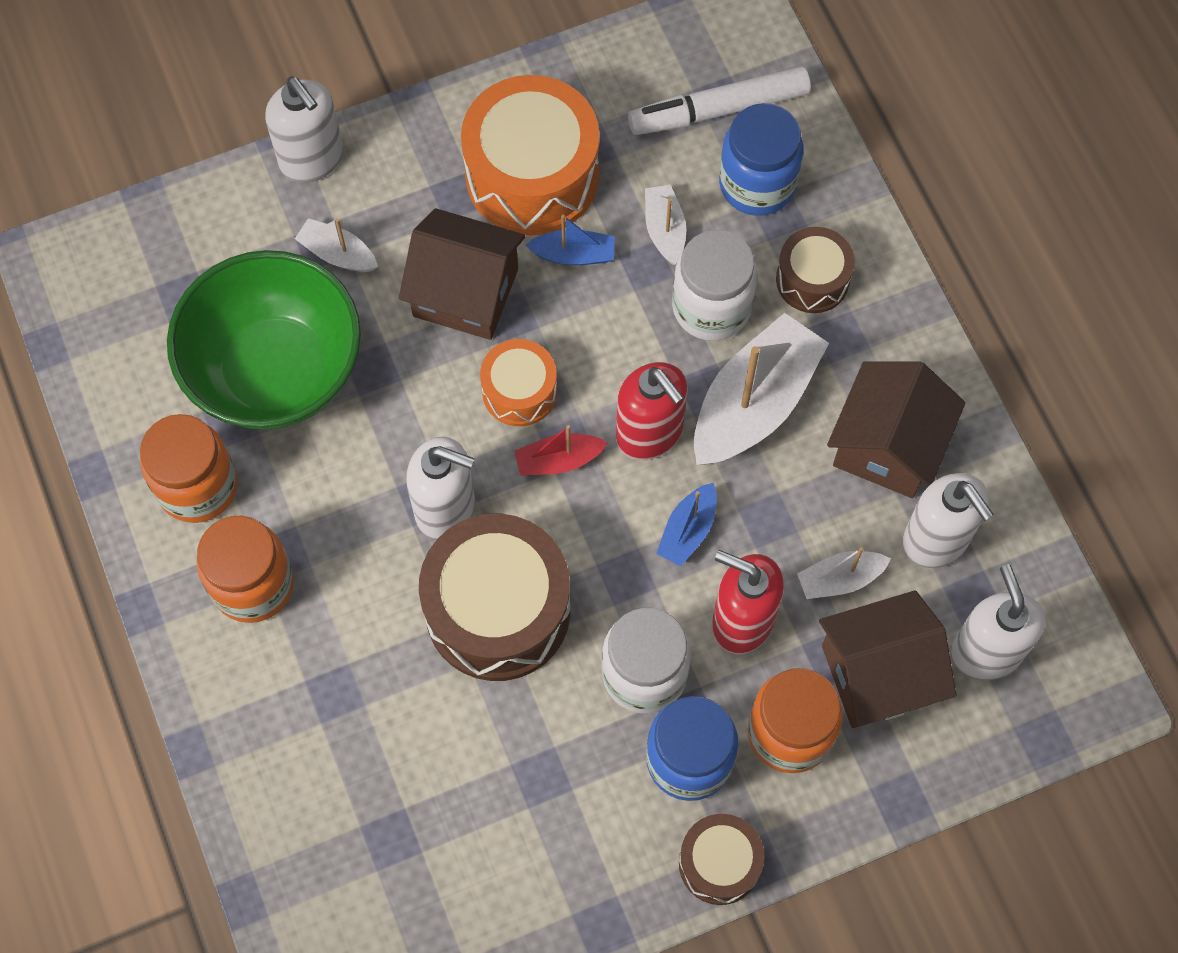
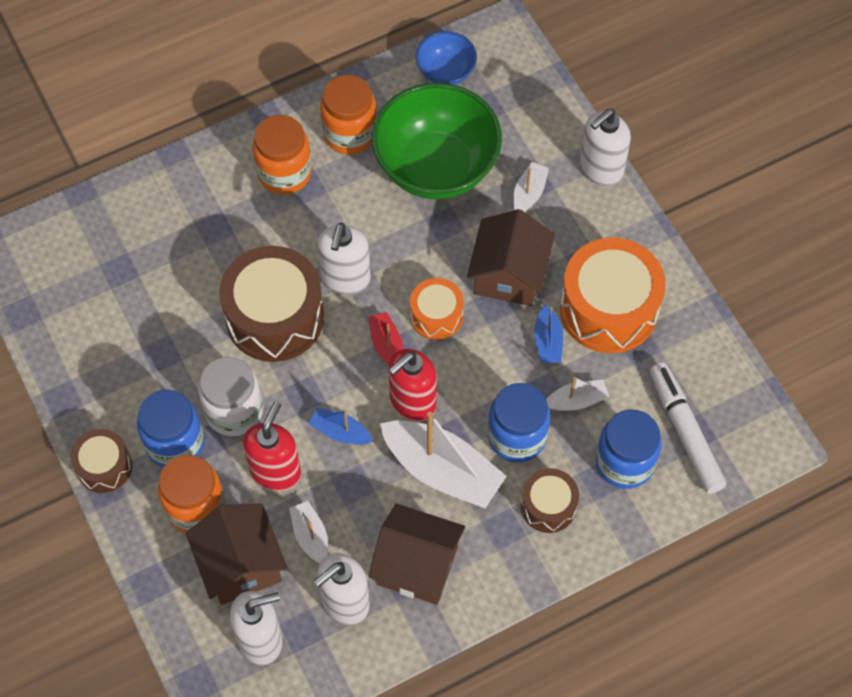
camera: 85 degrees right, 5 degrees down
(112, 344) = (446, 72): none -> blue bowl
(711, 307) = (516, 437): white jar -> blue jar

